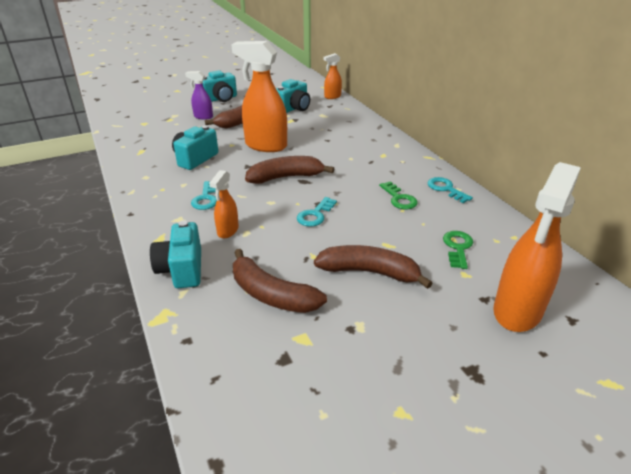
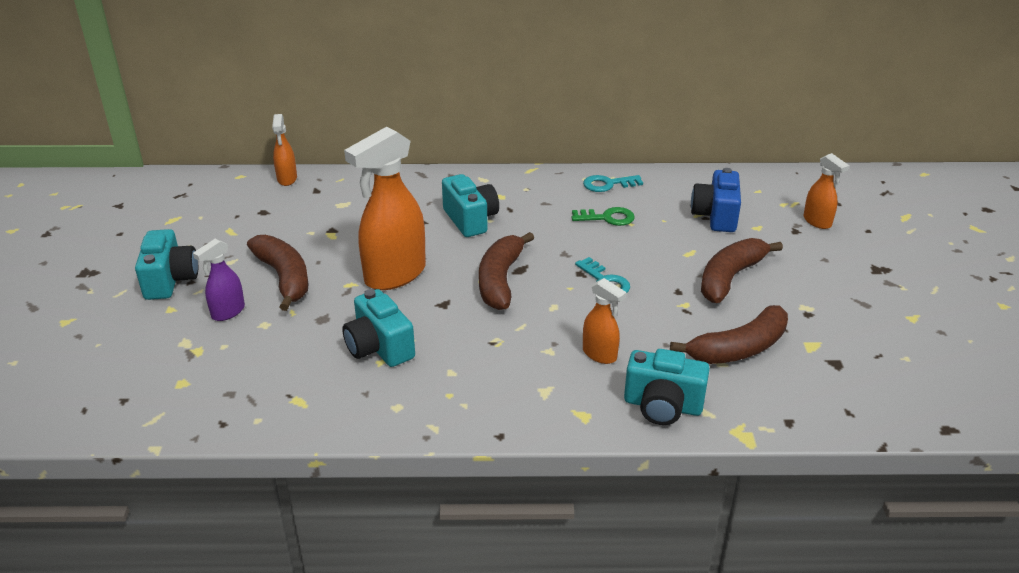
camera: 65 degrees left, 0 degrees up
(206, 198) = (507, 358): turquoise key -> none
(293, 108) = (292, 221): turquoise camera -> turquoise camera (470, 220)
(457, 247) = (715, 216): green key -> blue camera
(517, 311) = (817, 222): orange spray bottle -> orange spray bottle, size x0.51

